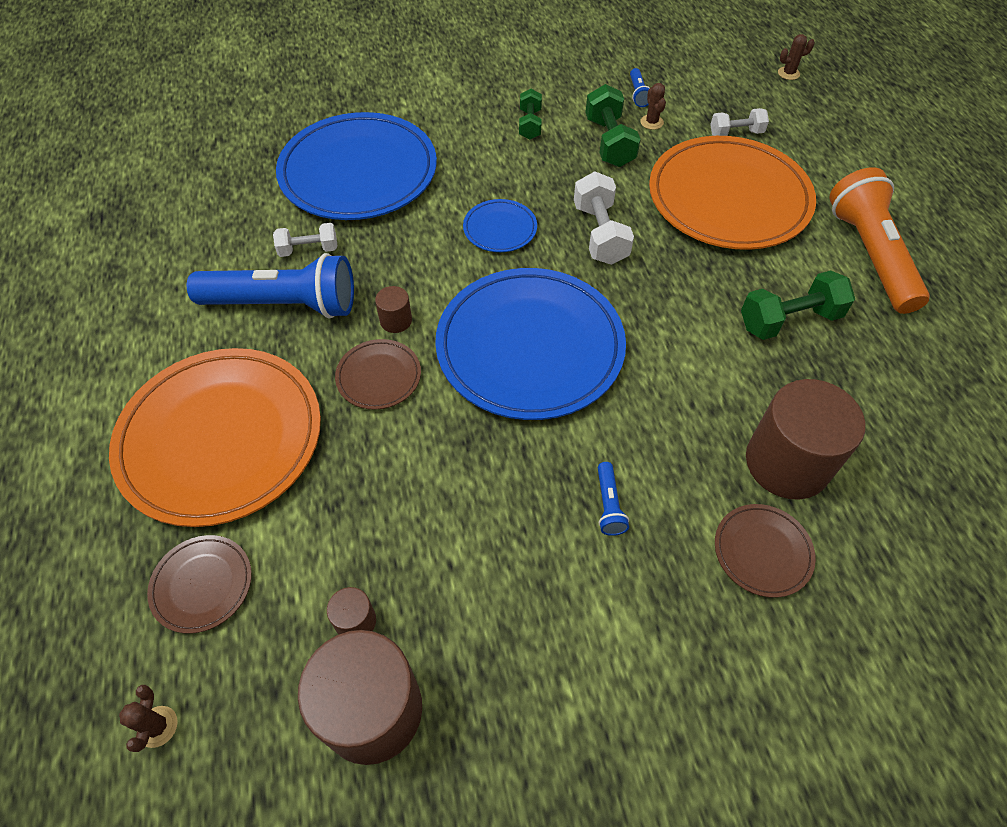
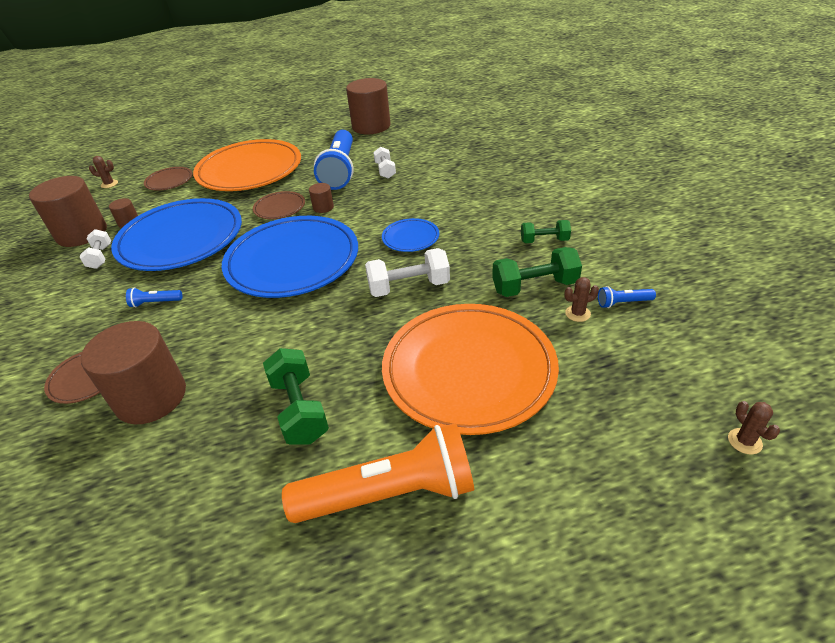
camera: 90 degrees right, 15 degrees down
(132, 266) = (371, 126): none -> brown cylinder
(358, 172) = (462, 175): blue plate -> blue plate (181, 239)
(736, 133) = (583, 380): white dumbbell -> white dumbbell (100, 257)

